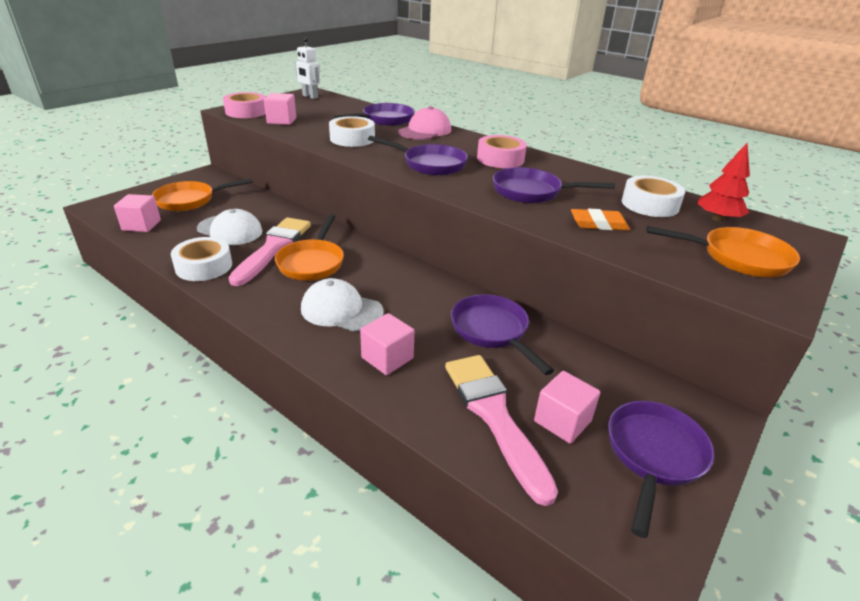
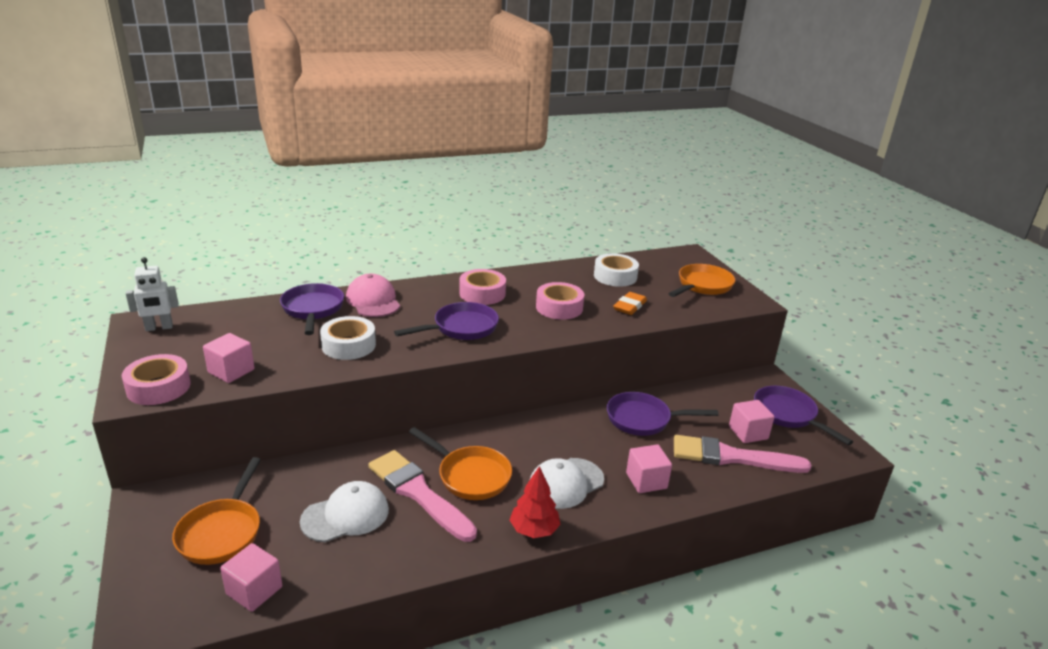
camera: 60 degrees left, 5 degrees down
(204, 266) = (414, 553): white tape -> none
(532, 192) = (559, 307): purple pan -> pink tape
(717, 219) = (652, 266): red tree -> red tree (534, 530)

